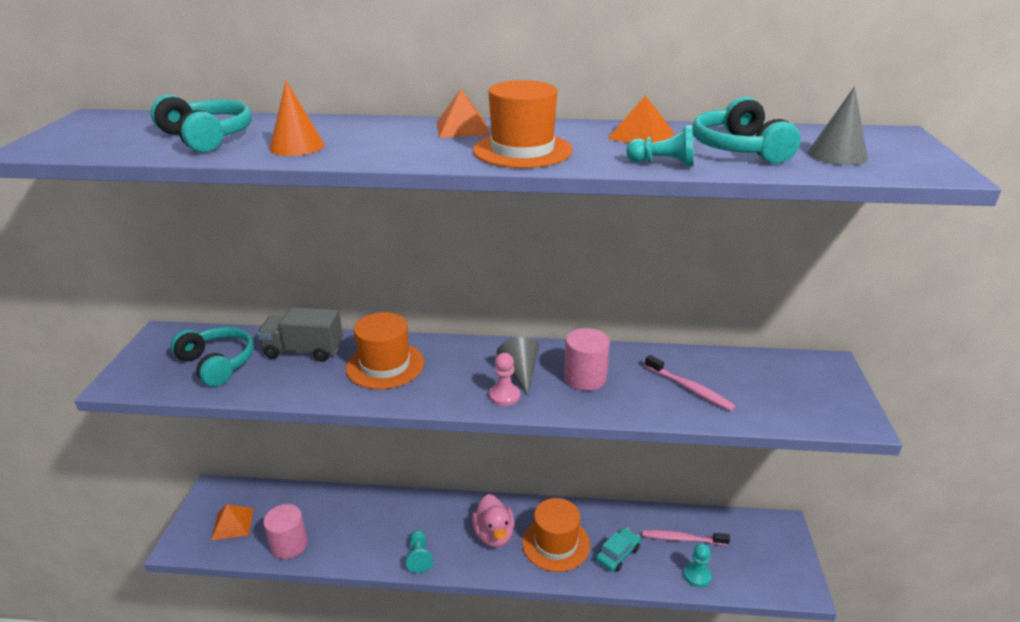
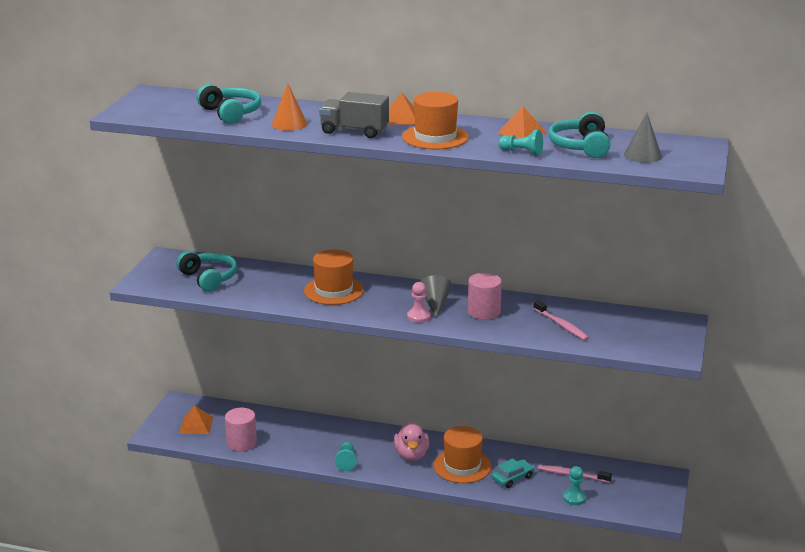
camera: 10 degrees right, 5 degrees down
(304, 351) = (273, 276): grey truck -> grey truck (354, 131)

